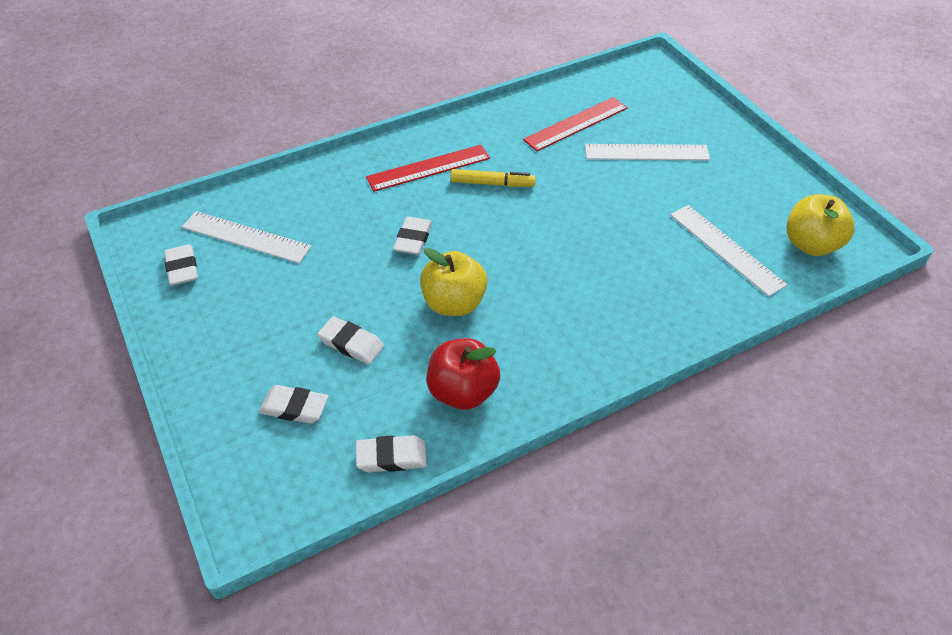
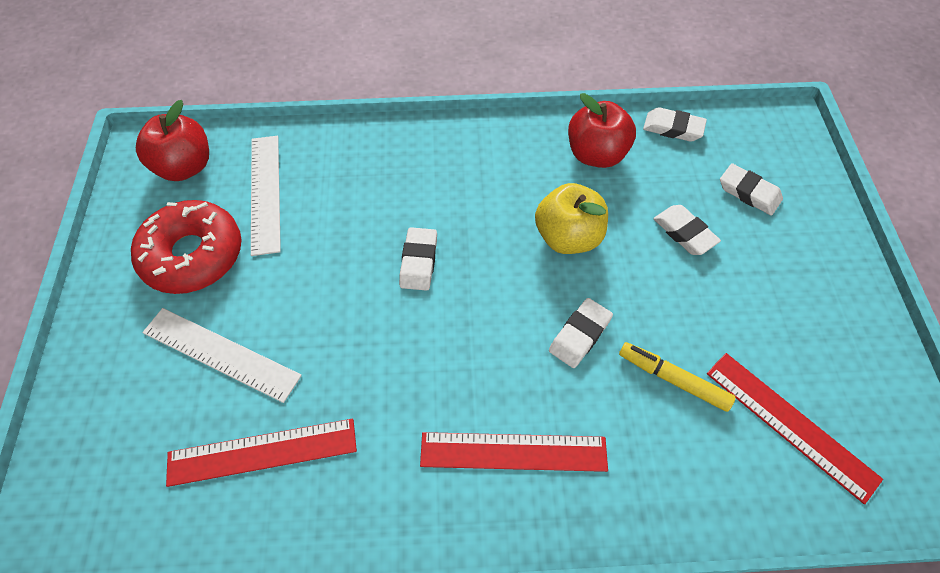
camera: 155 degrees left, 10 degrees up
(182, 268) = (873, 403): white eraser -> white eraser (418, 261)
(246, 237) = (790, 424): white ruler -> red ruler
(492, 183) = (444, 384): yellow marker -> yellow marker (673, 379)
(728, 193) = (193, 255): none -> red donut
(811, 244) = (185, 167): yellow apple -> red apple

